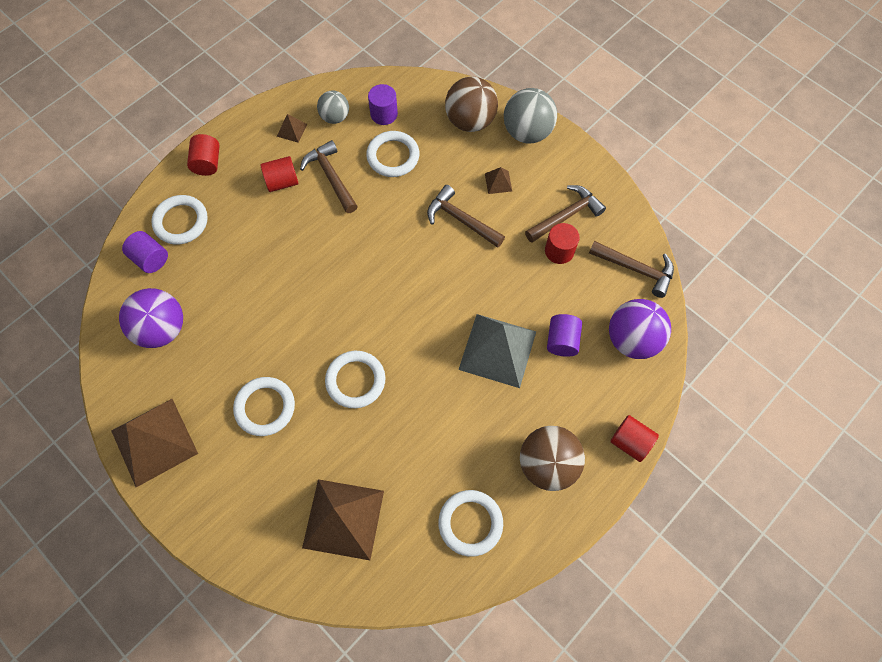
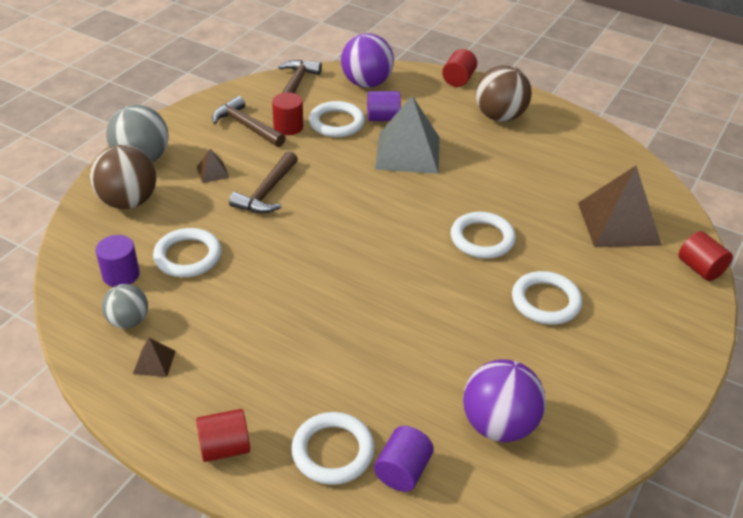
camera: 105 degrees left, 25 degrees down
(154, 442) = (636, 388): brown pyramid -> none
(282, 182) = (244, 353): red cylinder -> red cylinder (700, 268)
(331, 177) = (228, 306): brown hammer -> none
(470, 523) = (573, 150): white ring -> white ring (336, 123)

